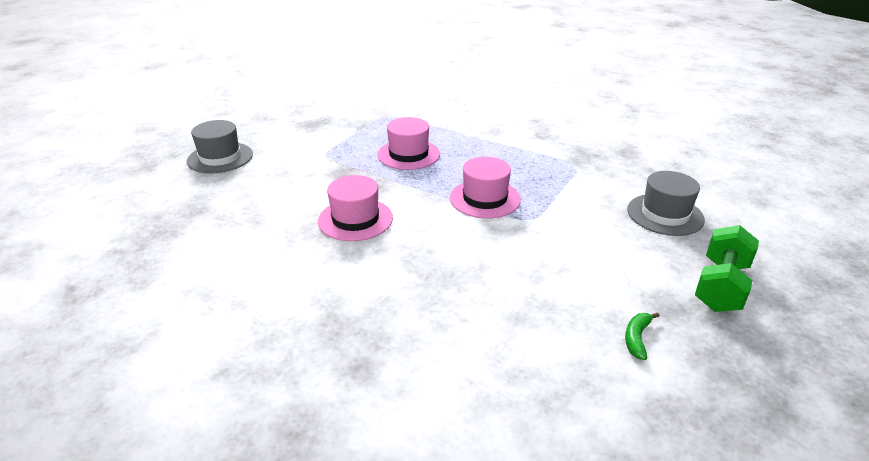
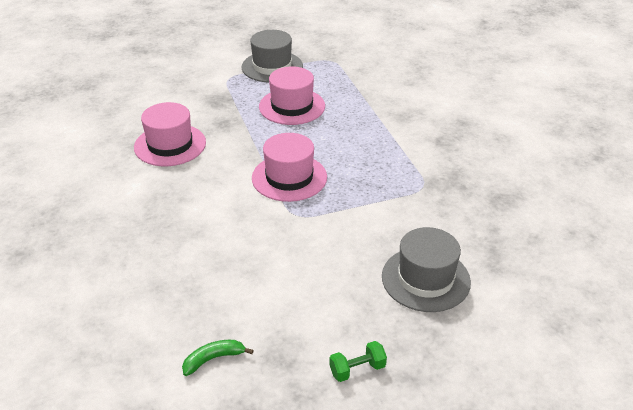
camera: 40 degrees right, 5 degrees up
(220, 158) = (156, 48): grey hat -> grey hat (272, 67)
(720, 286) = (357, 369): green dumbbell -> green dumbbell, size x0.49

